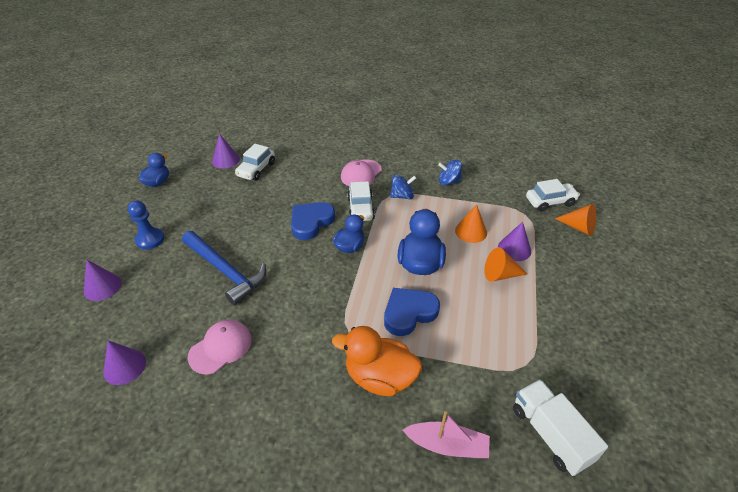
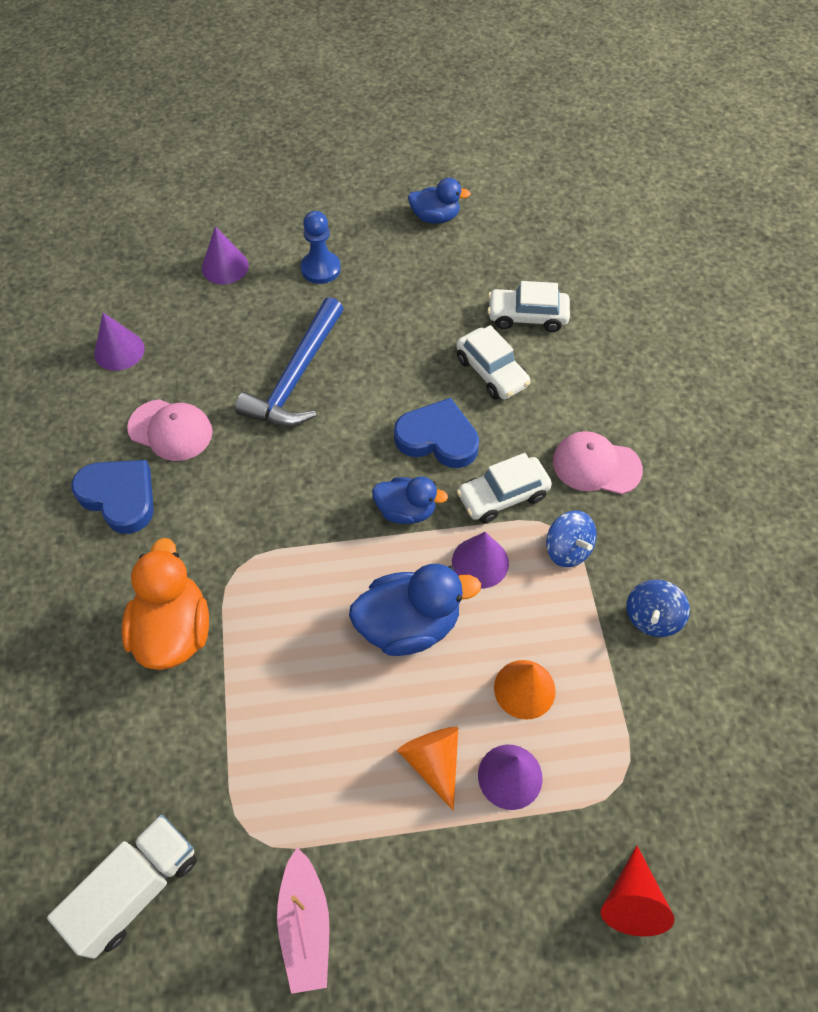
camera: 70 degrees right, 15 degrees up
(225, 160) = (529, 268): purple cone -> purple cone (480, 562)
(409, 313) = (298, 636): blue heart -> blue heart (119, 497)
(447, 445) = (90, 746): pink boat -> pink boat (305, 925)
(448, 181) = (652, 617): blue spinning top -> blue spinning top turned 135 degrees counterclockwise
(550, 202) = (688, 830): white car -> white car (491, 372)
(579, 227) = (632, 901): orange cone -> red cone

